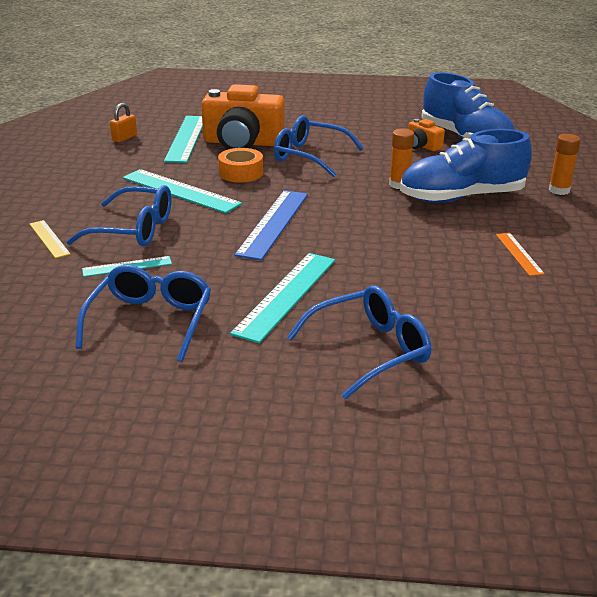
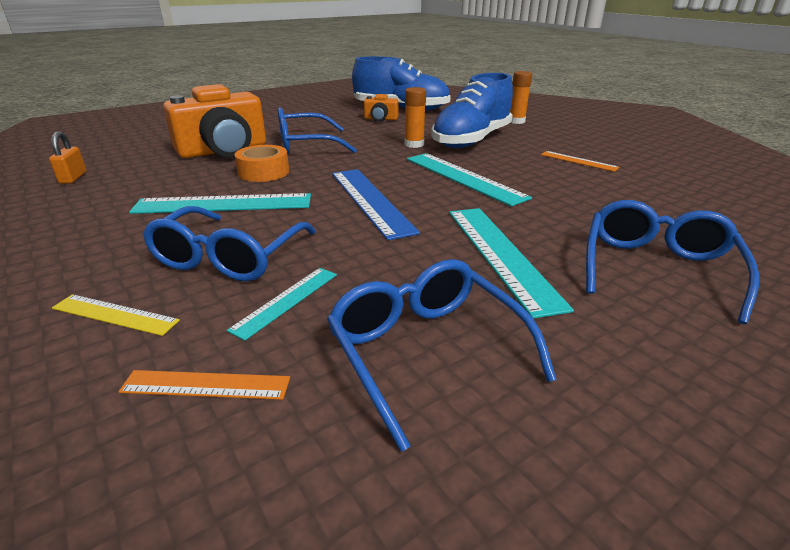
camera: 40 degrees left, 0 degrees up
(45, 288) = (206, 385): none -> orange ruler
(134, 230) = (228, 258): blue glasses -> blue glasses turned 135 degrees clockwise
(186, 138) = (155, 161): turquoise ruler -> turquoise ruler (463, 177)

